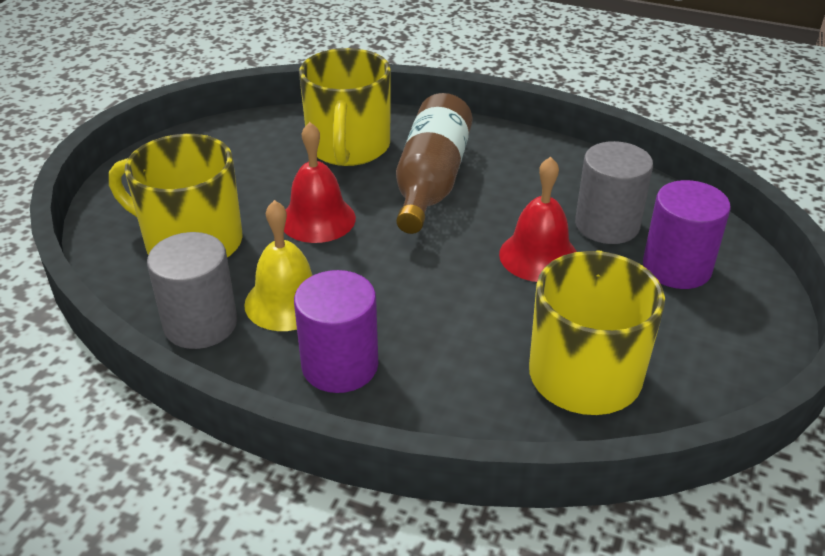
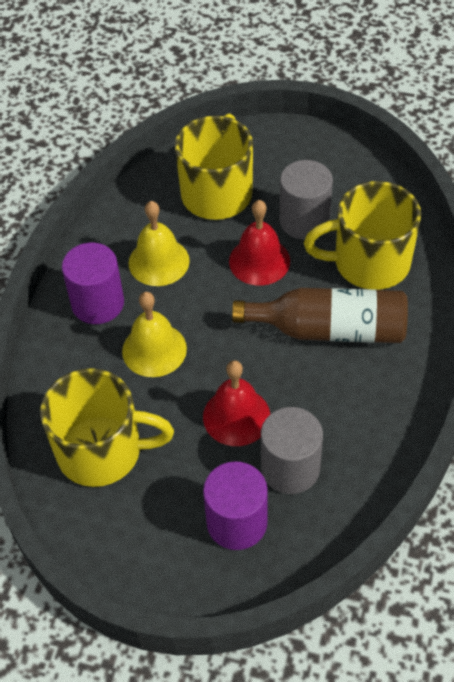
camera: 85 degrees right, 15 degrees up
(200, 324) = (130, 220): grey cylinder -> grey cylinder (304, 221)
(431, 315) = (154, 349): none -> yellow bell

